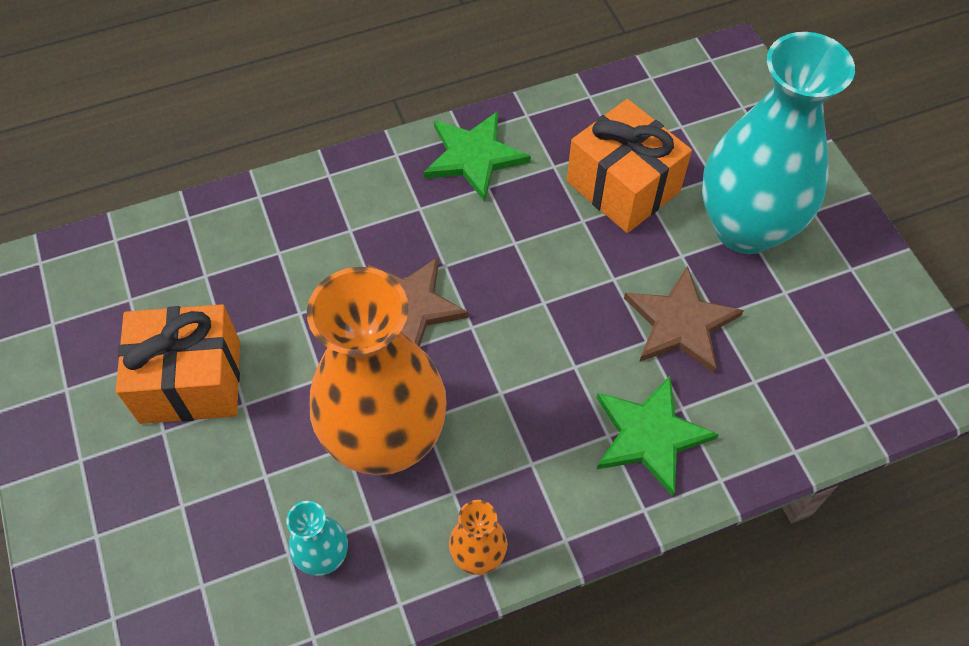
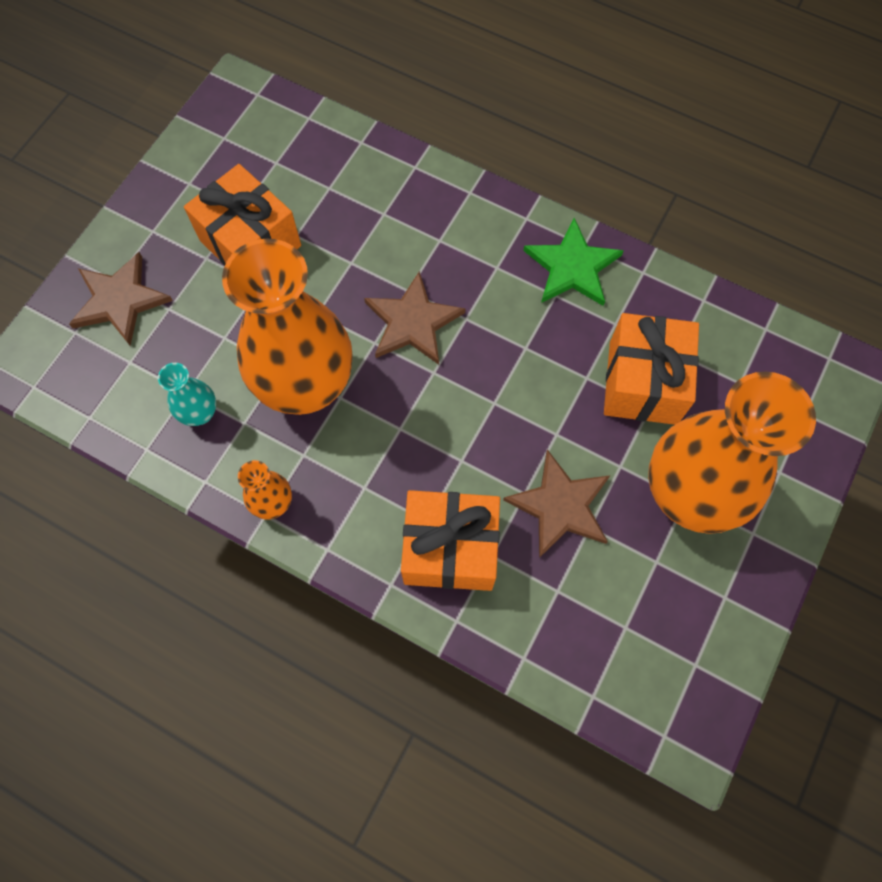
camera: 50 degrees right, 10 degrees up
(124, 546) = (120, 300): none -> brown star
(649, 435) = (450, 548): green star -> orange gift
(745, 228) = (688, 494): turquoise vase -> orange vase

